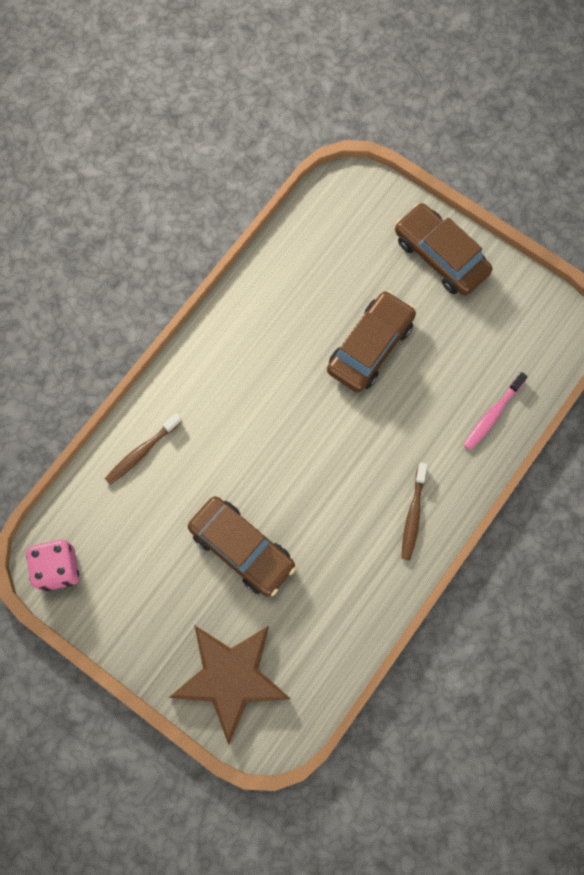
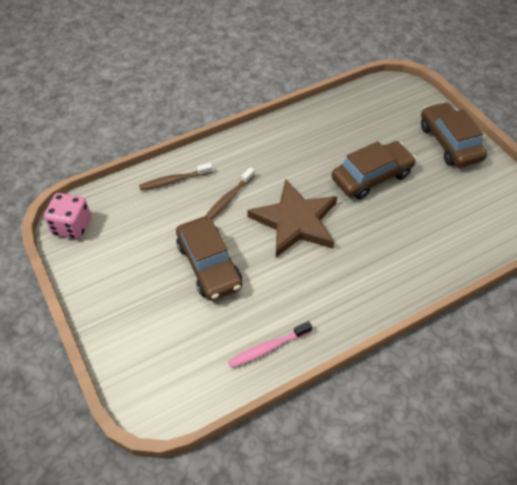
camera: 25 degrees right, 20 degrees down
(231, 678) = (149, 350): brown star -> brown star (295, 221)
(413, 515) = (354, 294): brown toothbrush -> brown toothbrush (228, 199)
(492, 415) = (450, 251): pink toothbrush -> pink toothbrush (268, 348)

